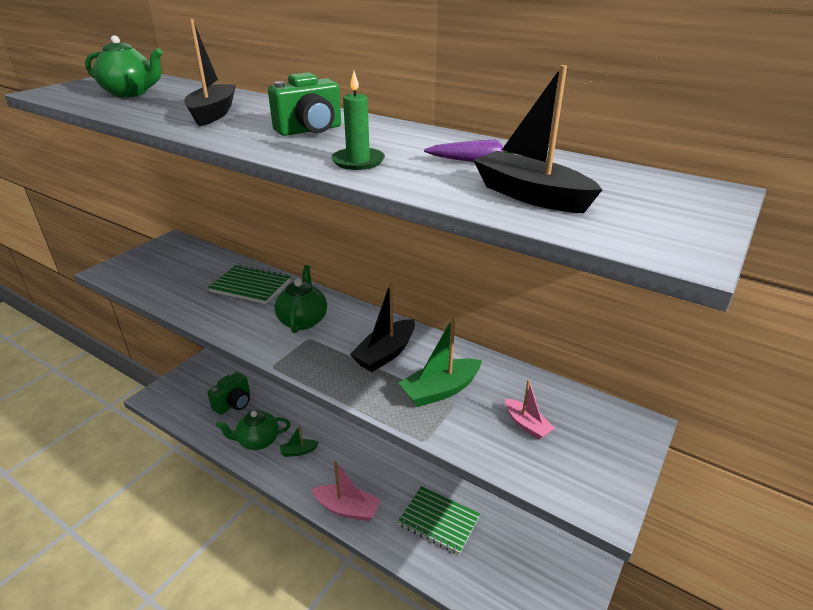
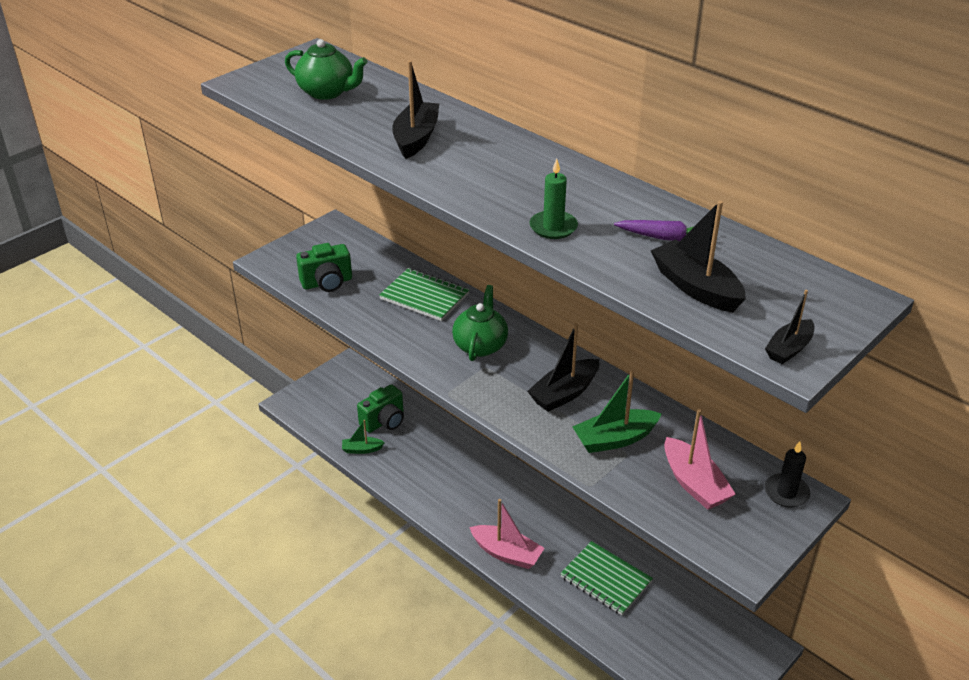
camera: 10 degrees right, 5 degrees up
(258, 441) = (411, 468): green teapot -> none
(298, 451) = (457, 485): green boat -> green boat (362, 449)
(310, 130) = (511, 175): green camera -> green camera (327, 283)
(527, 425) = (694, 484): pink boat -> pink boat, size x1.67
(616, 422) = (786, 493): none -> black candle
(670, 240) = (789, 349): none -> black boat

